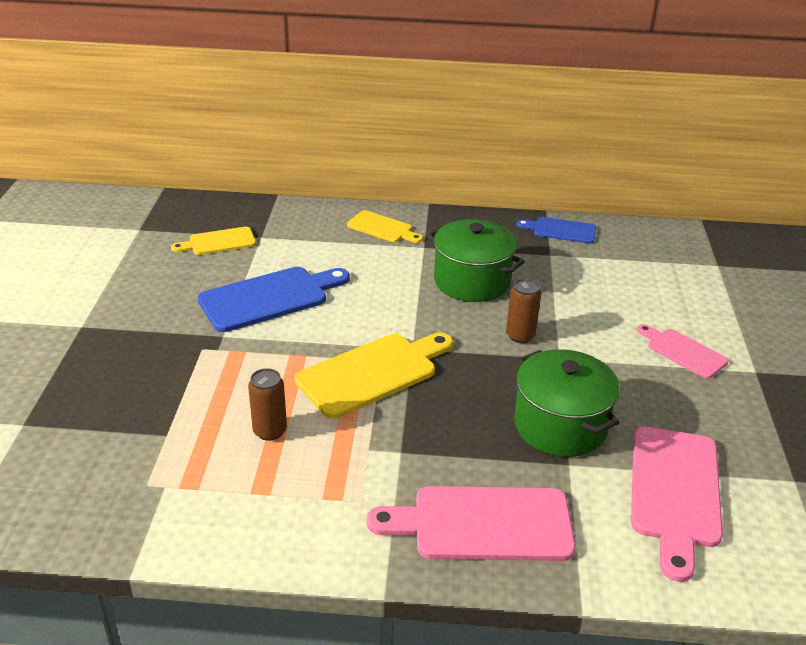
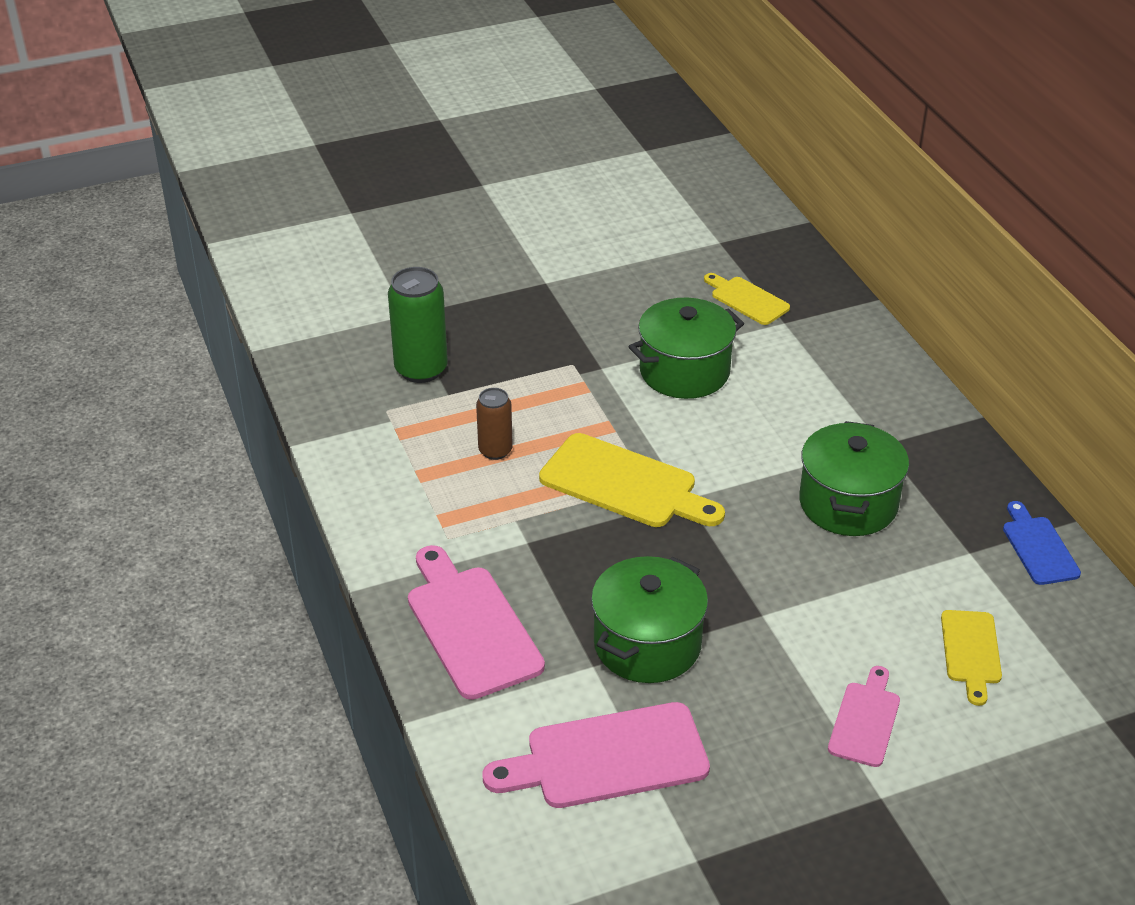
camera: 65 degrees right, 5 degrees up
(113, 441) = (421, 369): none -> green can
(269, 298) = (684, 371): blue cutting board -> green pot
(382, 228) = (889, 399): yellow cutting board -> yellow cutting board (971, 651)
(520, 336) = (777, 572): brown can -> none

